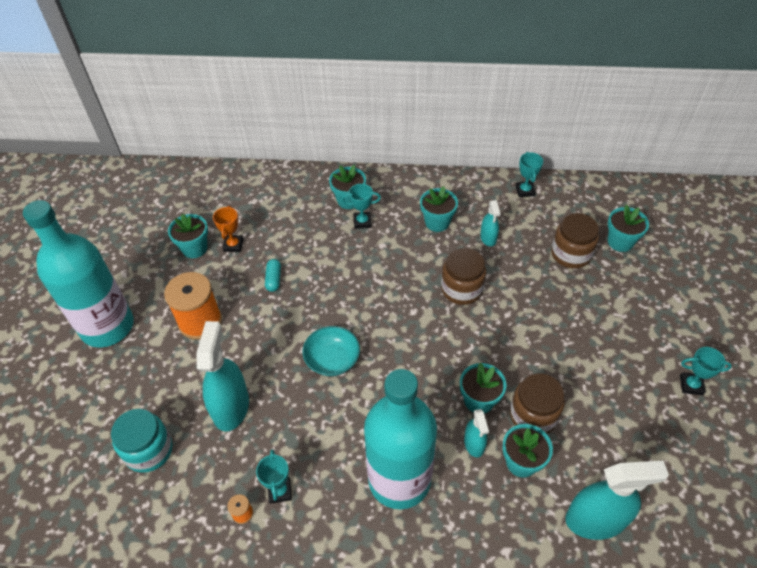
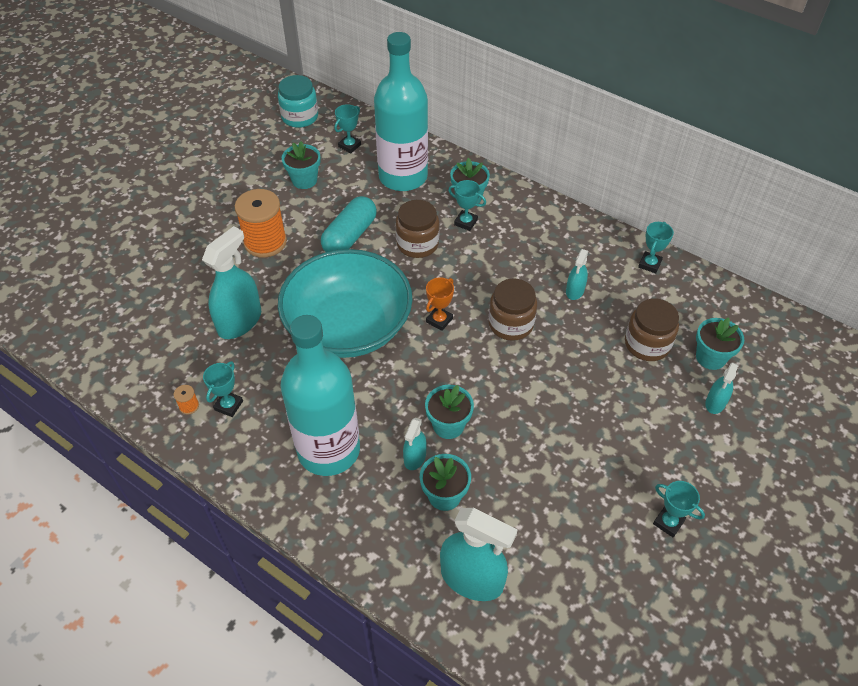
camera: 30 degrees right, 0 degrees up
(107, 326) = (193, 212): turquoise bottle -> turquoise bottle (403, 177)
(149, 450) = (156, 322): turquoise jar -> turquoise jar (300, 117)
(213, 200) = (349, 146): none -> turquoise trophy
(233, 245) = (338, 192): orange trophy -> orange trophy (439, 320)
(274, 279) = (350, 236): turquoise capsule -> turquoise capsule, size x2.00
(332, 359) = (348, 326): turquoise bowl -> turquoise bowl, size x2.26
(437, 222) = (536, 254): turquoise flower pot -> none
(533, 415) = (487, 464): brown jar -> brown jar (417, 244)
(649, 275) = (715, 403): none -> turquoise spray bottle

